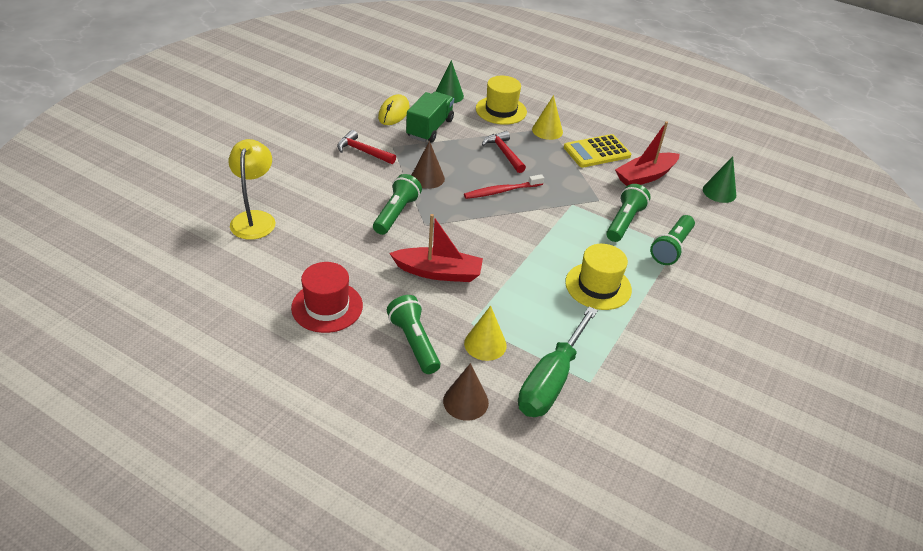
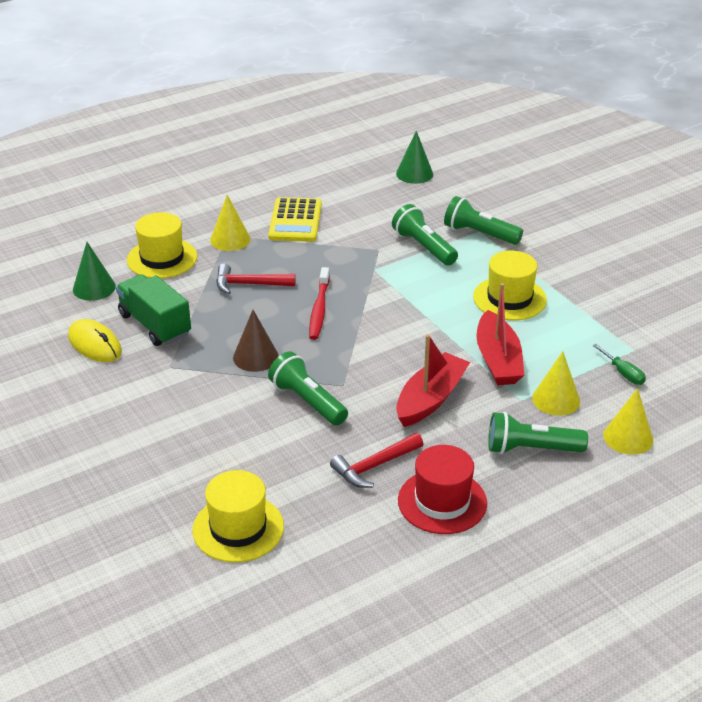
camera: 60 degrees left, 5 degrees down
(254, 219) = (238, 528): yellow lamp -> yellow hat
(363, 151) = (161, 395): red hammer -> red hammer (374, 466)
(465, 401) = (628, 437): brown cone -> yellow cone
(551, 381) = (623, 373): green screwdriver -> green screwdriver, size x0.42
(645, 176) = (360, 206): red boat -> red boat (498, 360)
(671, 248) = (479, 234): green flashlight -> green flashlight turned 150 degrees clockwise

